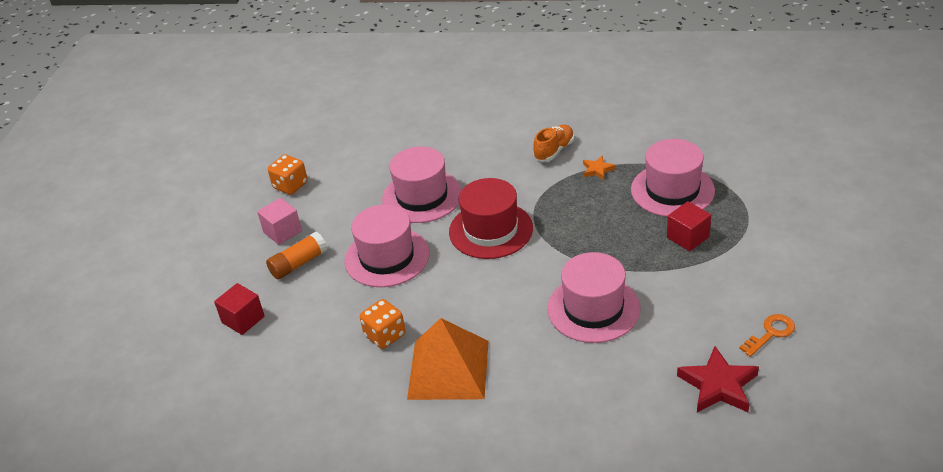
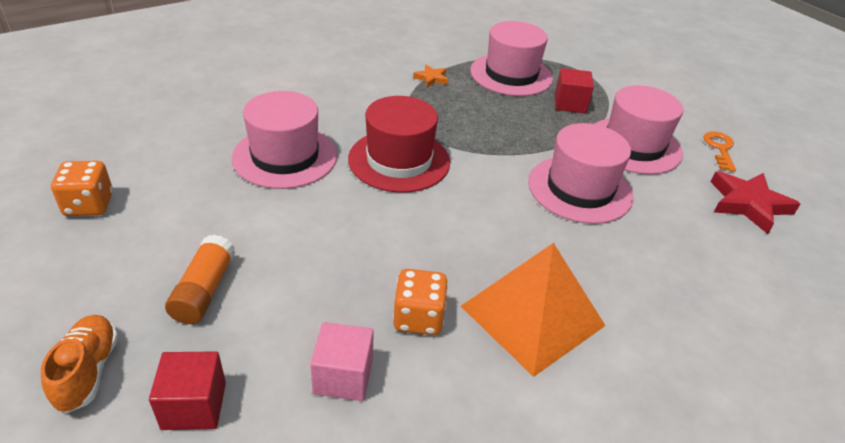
camera: 50 degrees left, 0 degrees up
(282, 232) = (135, 262): pink cube -> pink cube (343, 376)
(387, 257) = (317, 232): pink hat -> pink hat (633, 145)
(554, 150) = (373, 75): orange shoe -> orange shoe (88, 371)

